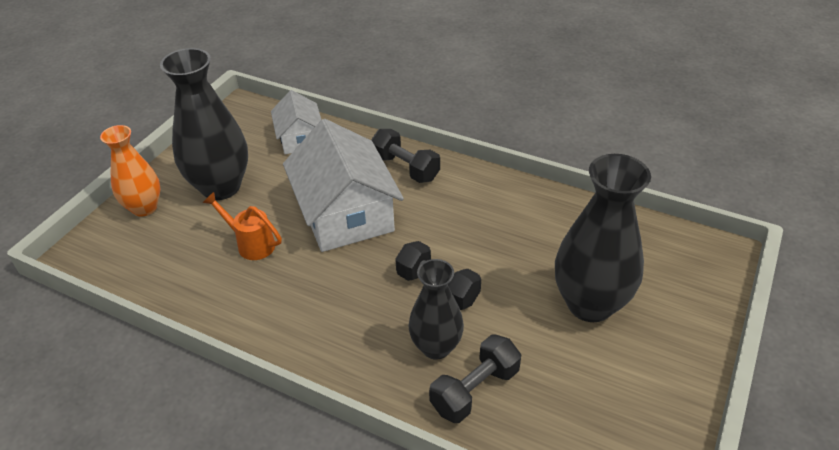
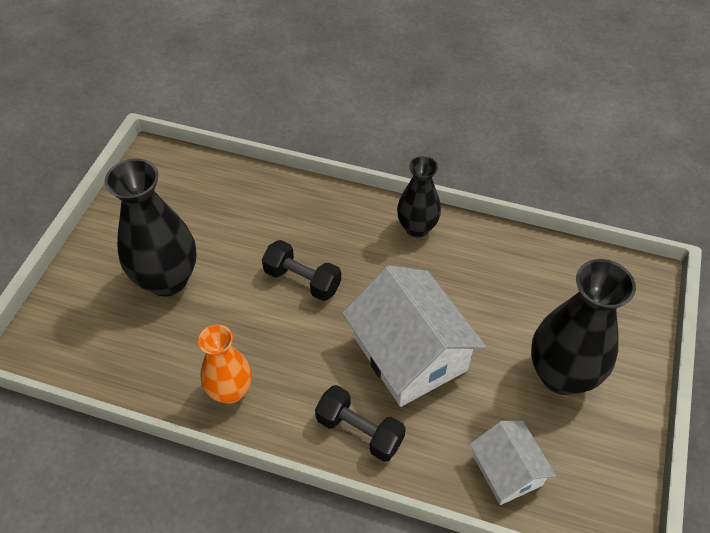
camera: 170 degrees right, 10 degrees up
(144, 208) = (625, 336): orange vase -> orange vase (230, 391)
(251, 243) = (491, 306): orange watering can -> none
(436, 347) = (297, 229): black vase -> black vase (417, 228)
(475, 390) = (265, 202): black dumbbell -> none

